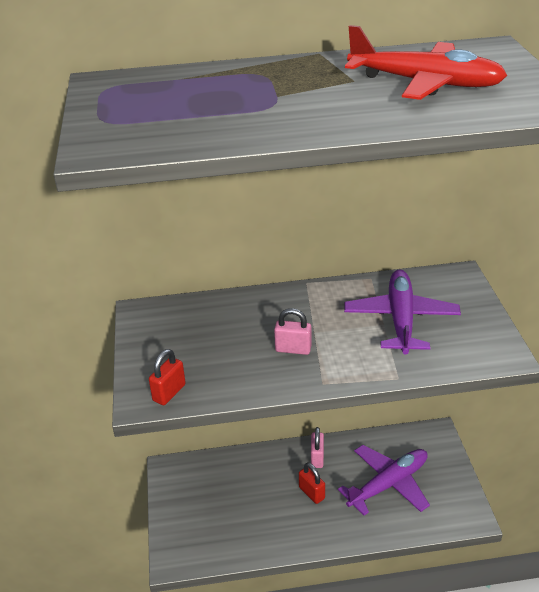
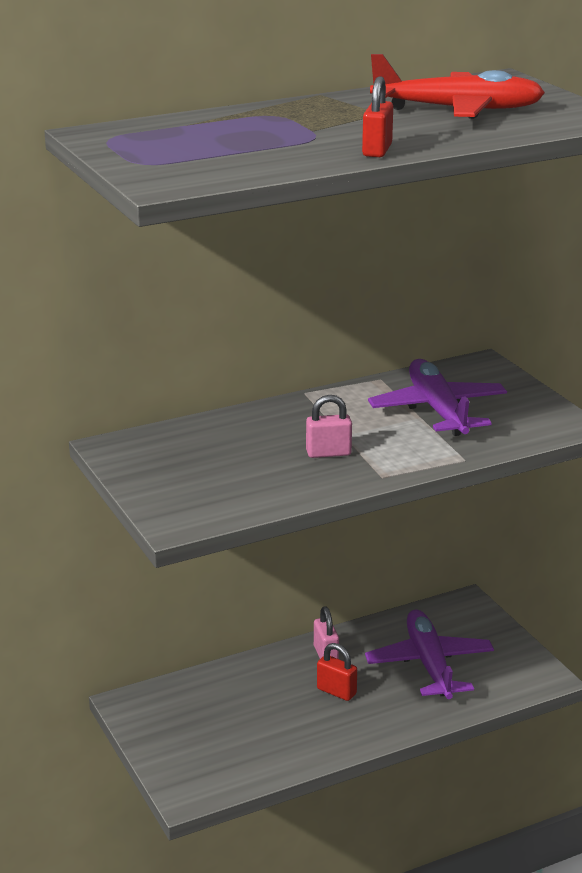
camera: 20 degrees left, 10 degrees down
(169, 393) = (204, 512): red padlock -> red padlock (377, 150)
(388, 484) = (429, 665): purple plane -> purple plane turned 45 degrees counterclockwise

